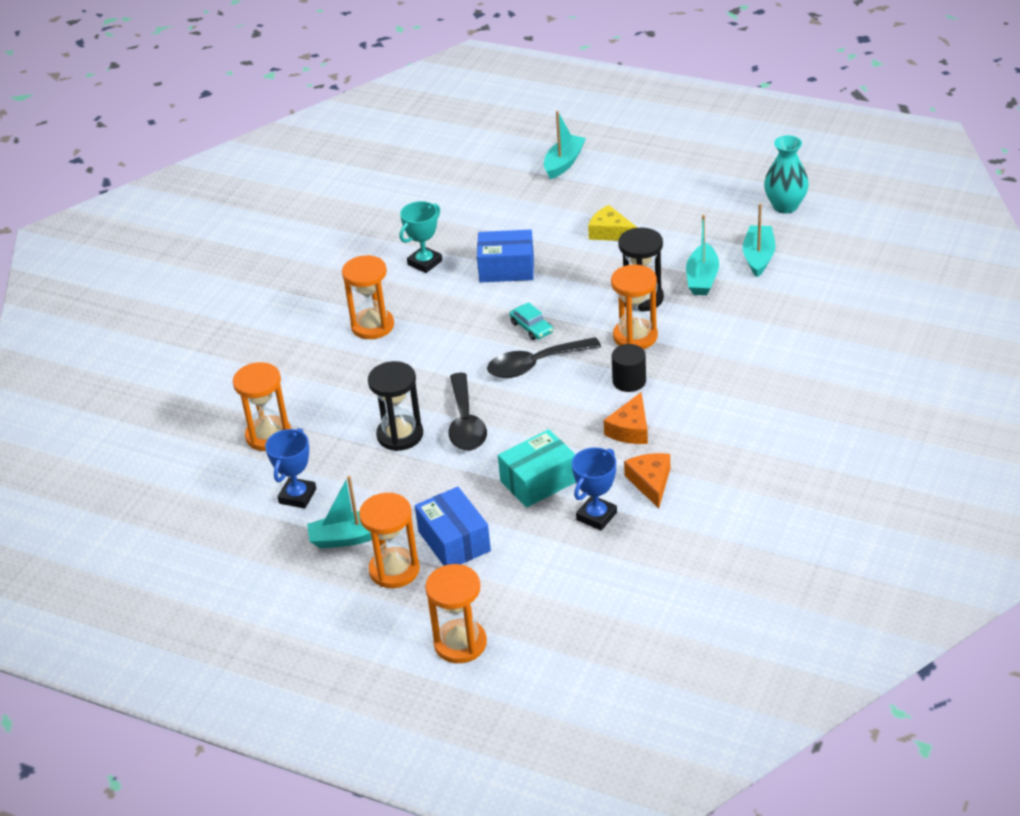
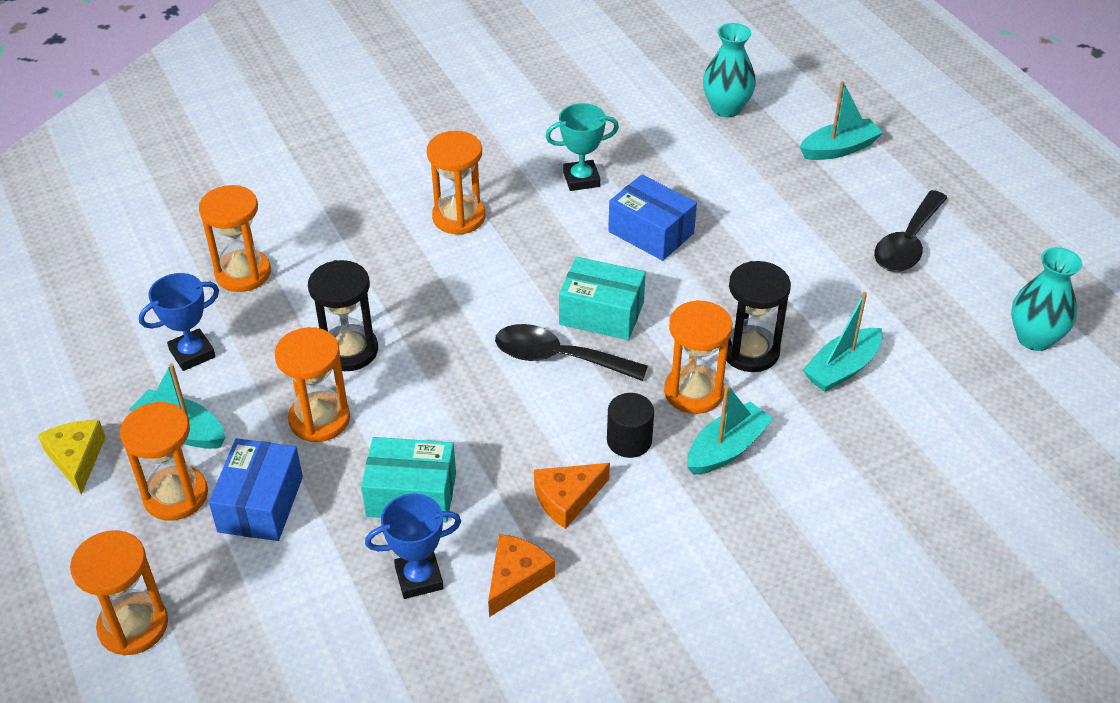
camera: 35 degrees right, 5 degrees up
(431, 479) = (319, 419): none -> orange hourglass
(465, 423) = (420, 379): black spoon -> black spoon (907, 243)
(466, 175) = (726, 108): none -> turquoise vase
(531, 327) = (601, 313): turquoise car -> turquoise box
(610, 232) = (801, 255): yellow cheese -> yellow cheese (76, 459)
(758, 257) = (935, 382): turquoise boat -> turquoise boat (726, 449)

